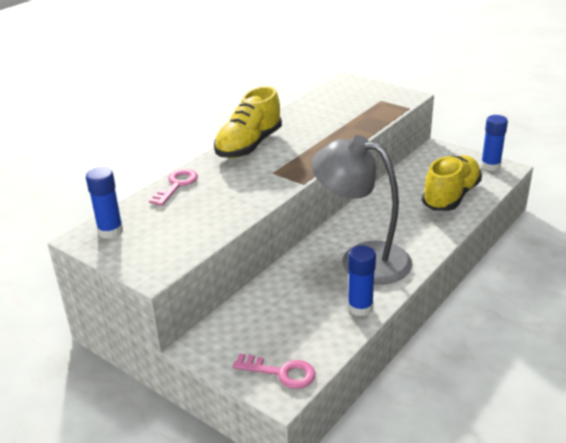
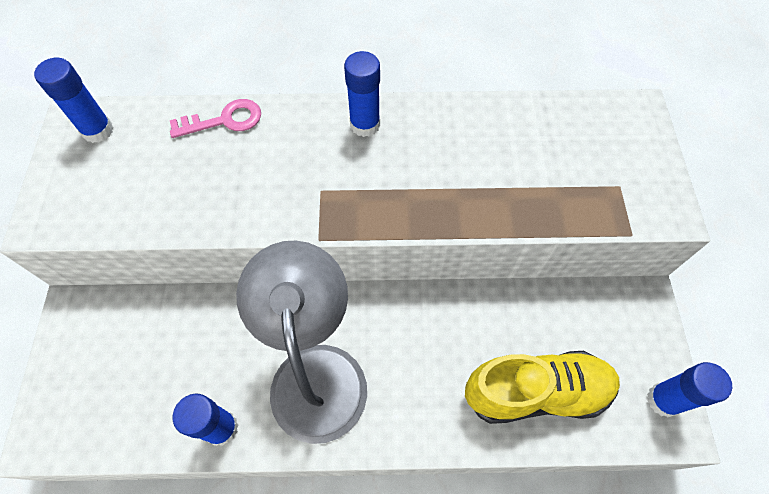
camera: 50 degrees right, 30 degrees up
(249, 145) = (365, 124): yellow shoe -> blue glue stick
(281, 372) = (69, 418): pink key -> none

